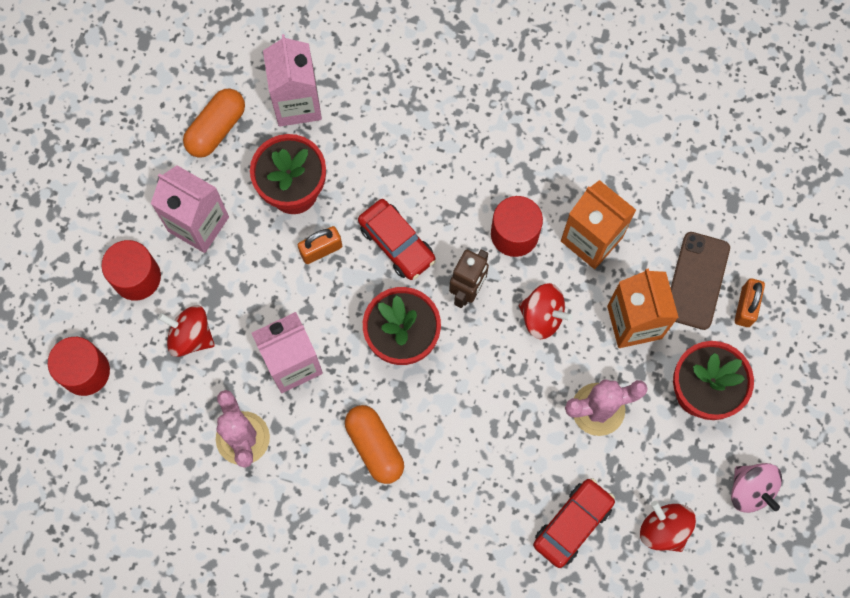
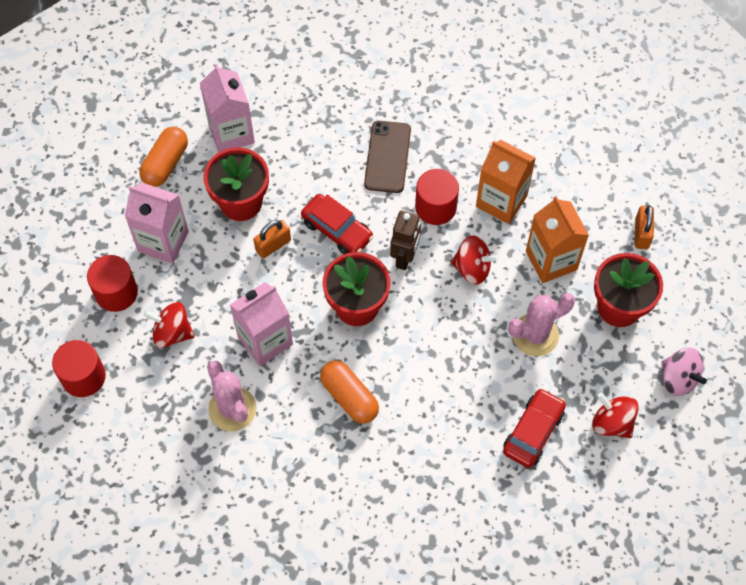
camera: 10 degrees left, 10 degrees down
(696, 280) = (596, 219): brown phone -> brown phone (387, 157)

